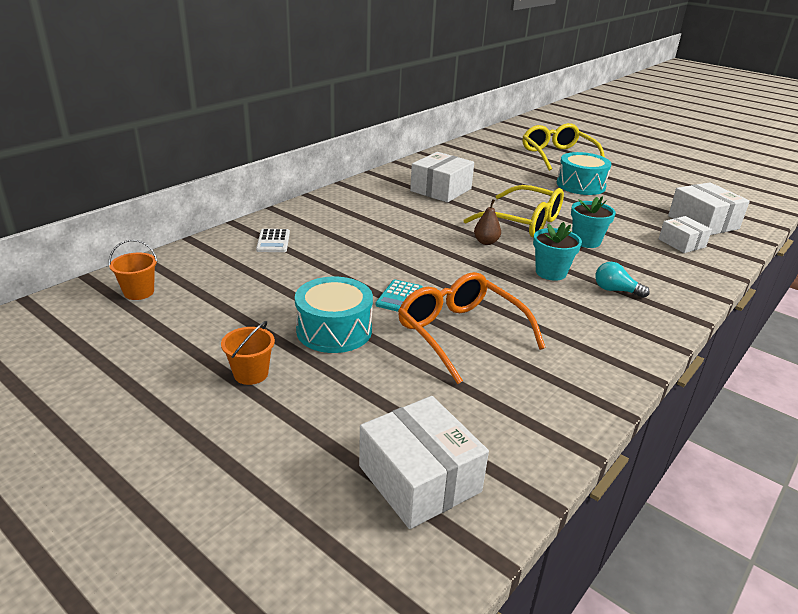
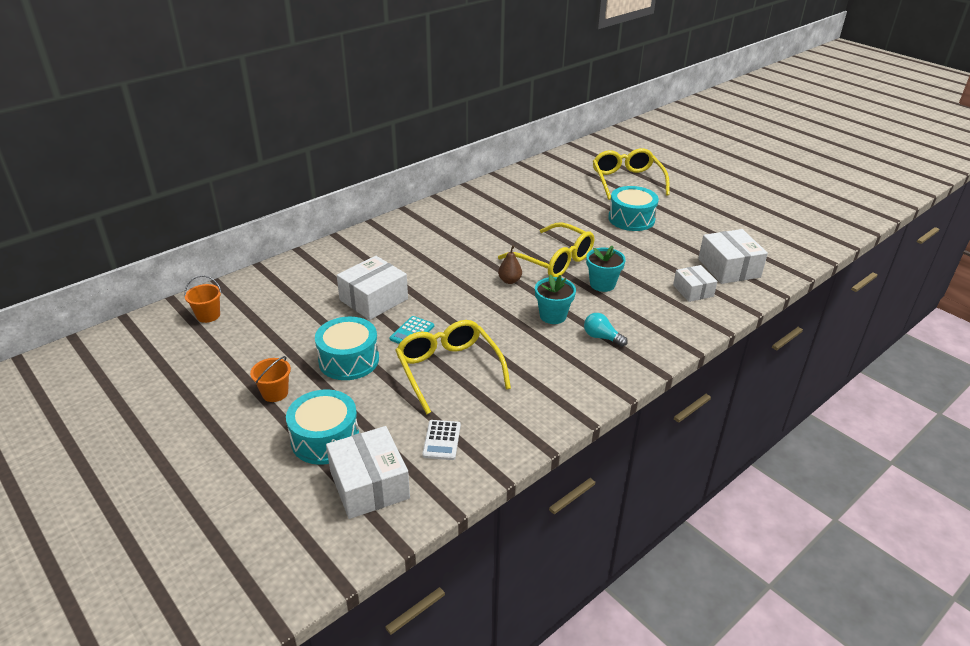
camera: 10 degrees right, 5 degrees up
(273, 241) = (326, 271): white calculator -> white calculator (441, 440)
(337, 424) = (325, 439): none -> turquoise drum
(441, 190) = (493, 220): white box -> white box (374, 299)
(460, 333) = (448, 370): orange glasses -> yellow glasses

